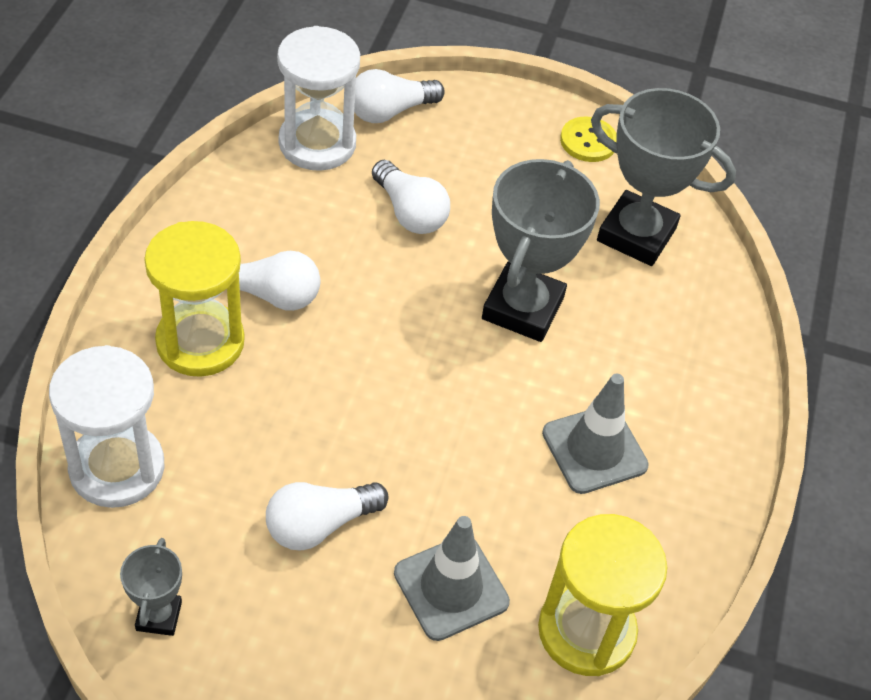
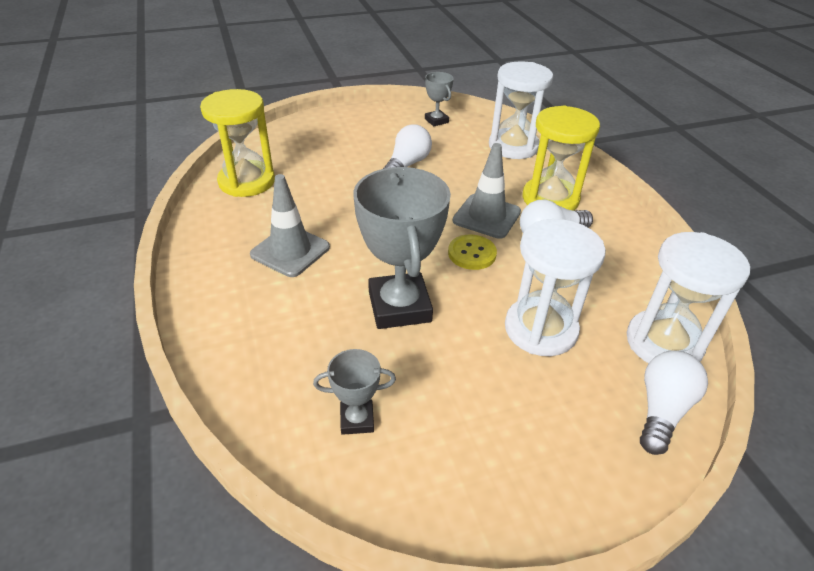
camera: 150 degrees right, 10 degrees down
(410, 212) = (540, 329): white light bulb -> white hourglass
(451, 587) = (325, 170): grey traffic cone -> grey traffic cone (486, 216)
(588, 141) = (477, 505): yellow button -> yellow button (472, 253)
(636, 234) = (357, 420): grey trophy -> grey trophy, size x0.49

